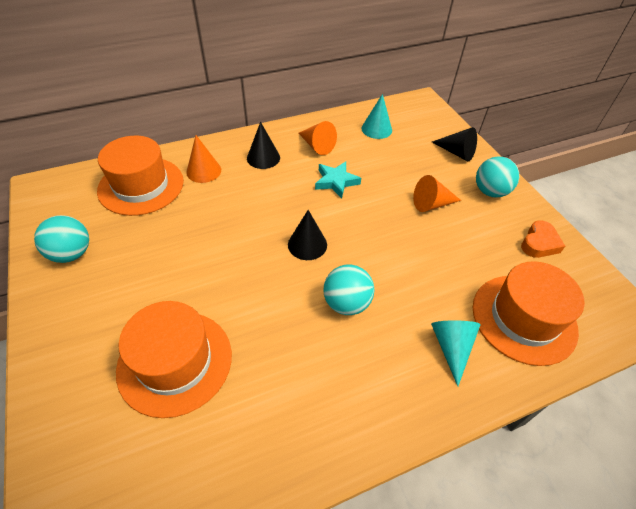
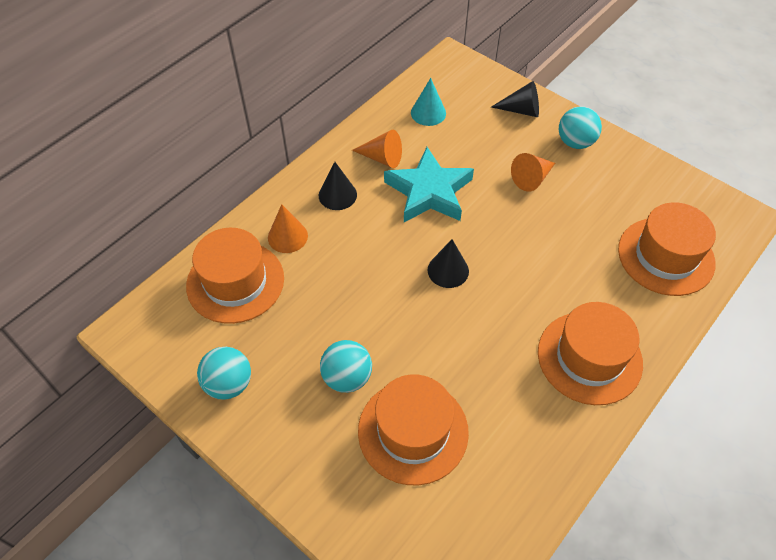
camera: 25 degrees left, 5 degrees up
(336, 181) = (429, 192): turquoise star -> turquoise star, size x1.75
(346, 303) = (519, 310): turquoise ball -> turquoise ball (347, 377)
(385, 376) = (589, 357): none -> orange hat
(451, 347) = (625, 308): turquoise cone -> none
(539, 243) = (643, 179): orange heart -> none

